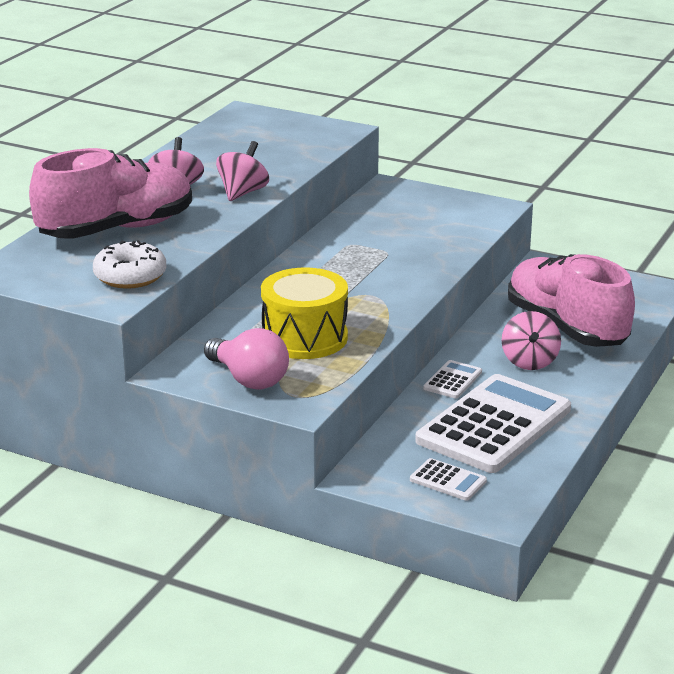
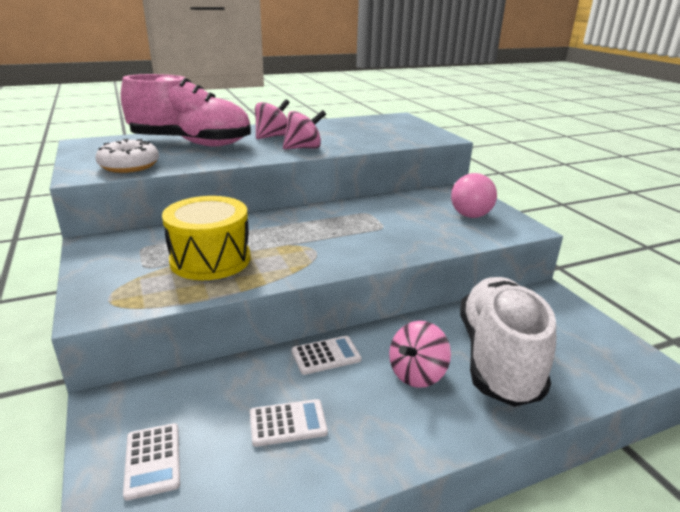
camera: 40 degrees right, 0 degrees up
(249, 379) = (114, 271): pink light bulb -> pink light bulb (467, 211)
(494, 425) = (288, 423): white calculator -> white calculator, size x0.42
(566, 327) = (498, 358): pink shoe -> white shoe

